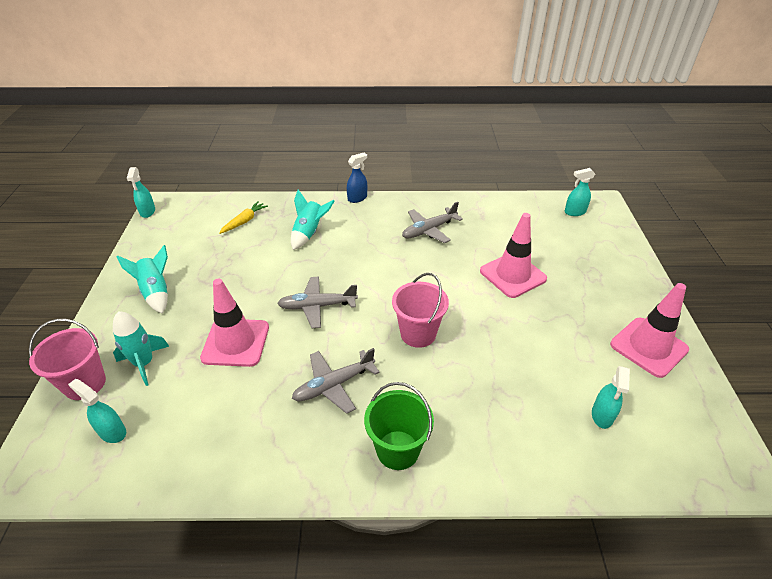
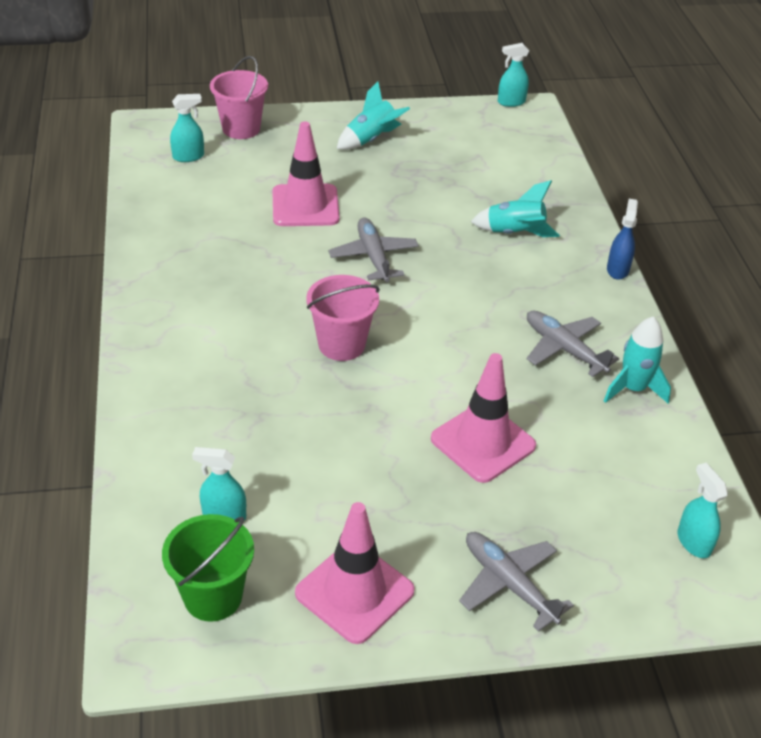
camera: 80 degrees right, 0 degrees up
(112, 432) = (188, 156): turquoise spray bottle -> turquoise spray bottle turned 45 degrees clockwise
(144, 363) = (269, 155): turquoise rocket -> turquoise rocket (633, 389)
(244, 221) = (519, 176): yellow carrot -> none
(334, 385) = (253, 283): grey plane -> grey plane (509, 584)
(357, 198) = (617, 269): blue spray bottle -> blue spray bottle turned 120 degrees counterclockwise
(398, 450) = (171, 335): green bucket -> green bucket (213, 596)

